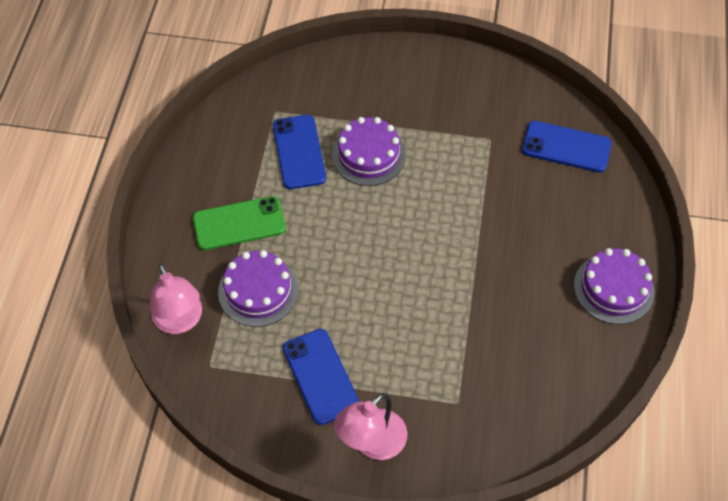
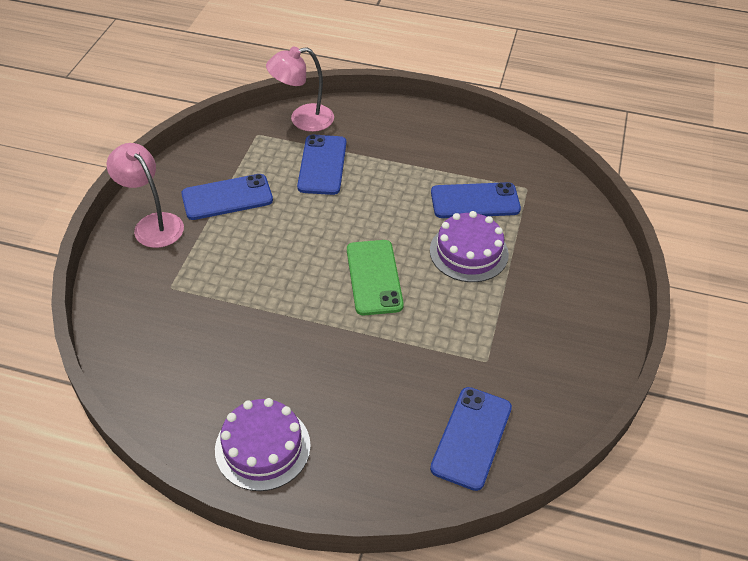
camera: 95 degrees right, 10 degrees down
(239, 223) = (395, 157): green phone -> green phone (374, 277)
(258, 290) = (322, 165): purple cake -> blue phone

